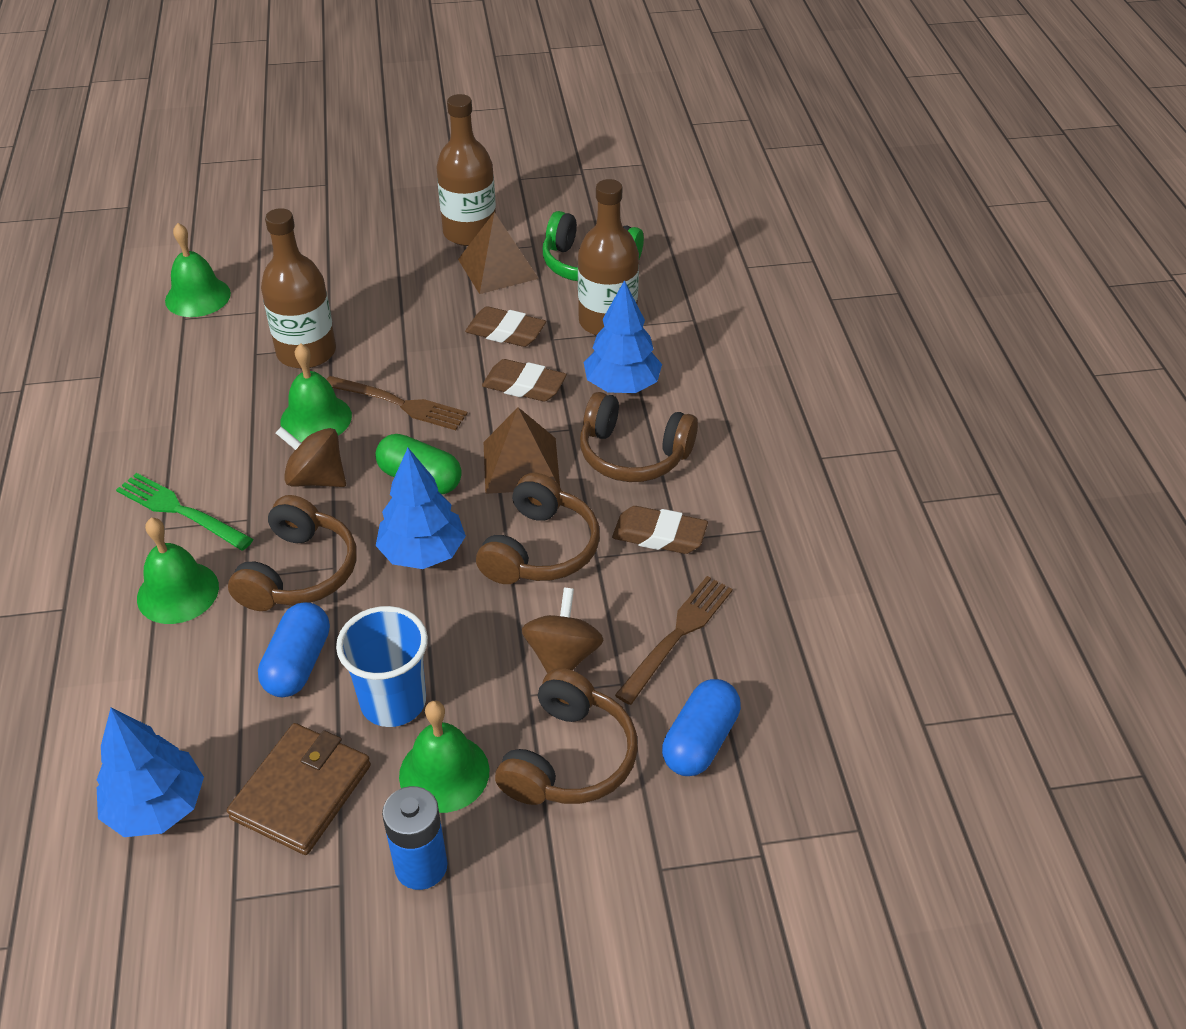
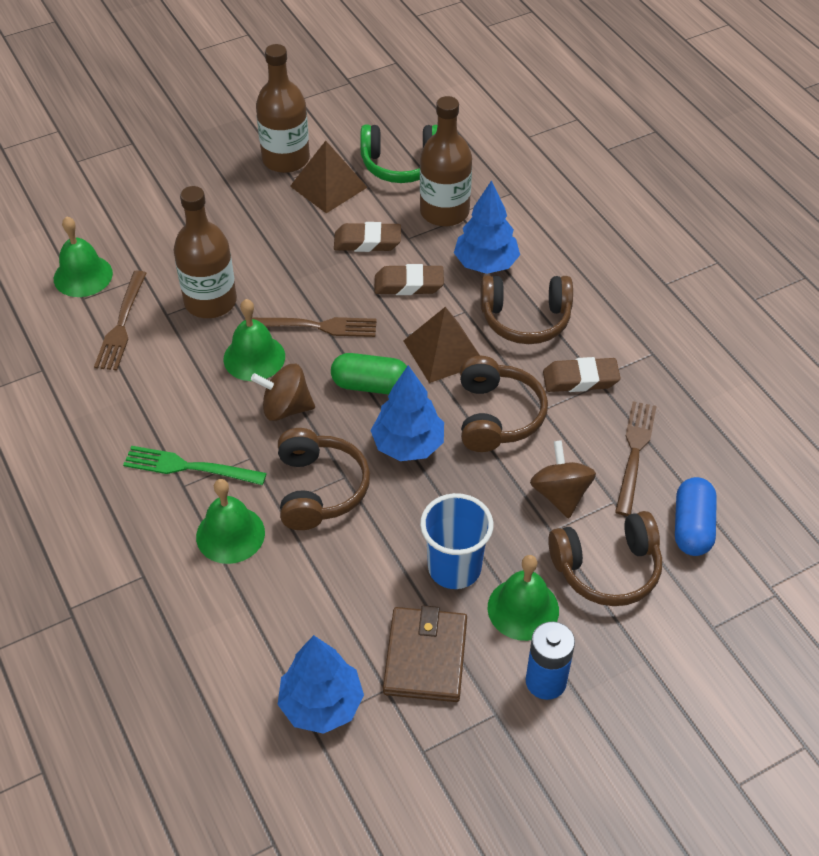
camera: 20 degrees left, 5 degrees up
(204, 353) = (121, 325): none -> brown fork
(298, 663) = (363, 561): blue capsule -> none
(569, 758) = (607, 569): brown headphones -> brown headphones turned 75 degrees clockwise

